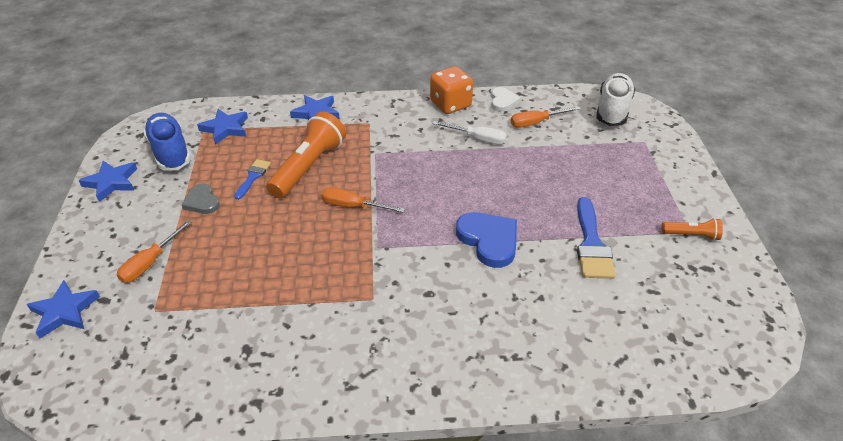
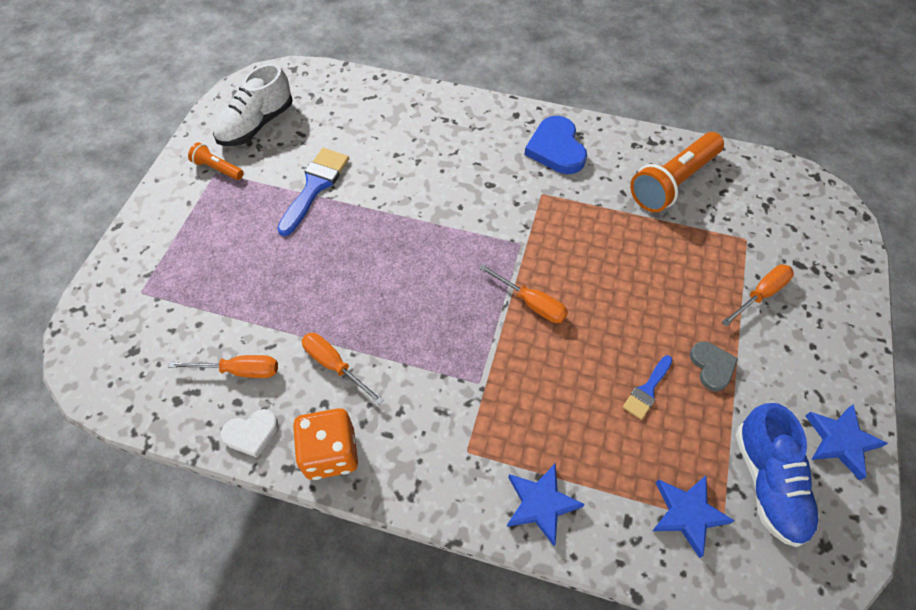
camera: 160 degrees left, 15 degrees up
(64, 311) = (835, 262): blue star -> none
(308, 167) = (572, 385): orange flashlight -> orange flashlight (673, 182)
(478, 139) = (334, 365): white screwdriver -> orange screwdriver
(489, 240) = (407, 218): blue heart -> blue heart (556, 148)
(503, 101) = (251, 433): white heart -> white heart turned 135 degrees counterclockwise
(613, 110) = (122, 360): white shoe -> white shoe (256, 124)

